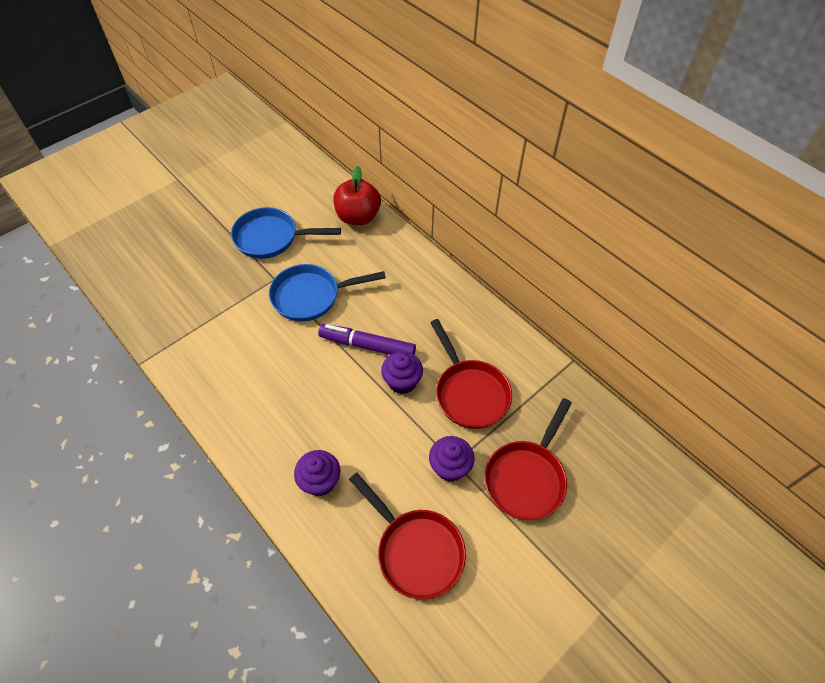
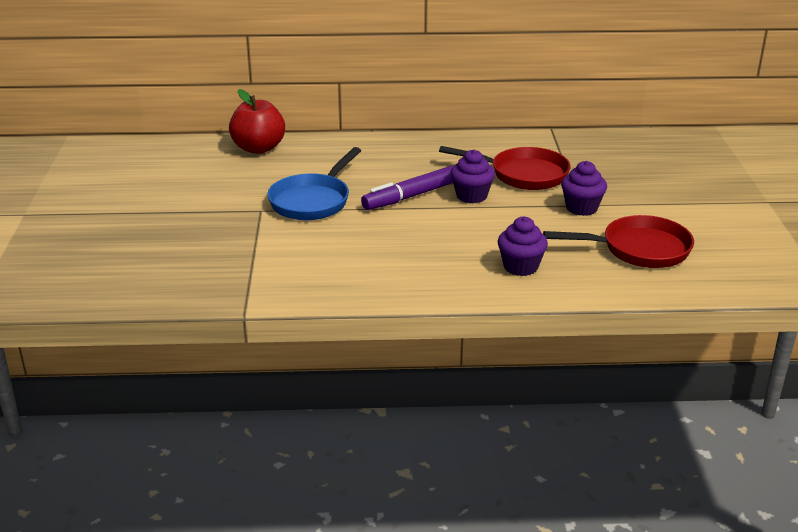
camera: 50 degrees left, 25 degrees down
(271, 238) = (206, 194): blue pan -> none
(527, 477) = (629, 184): red pan -> none

